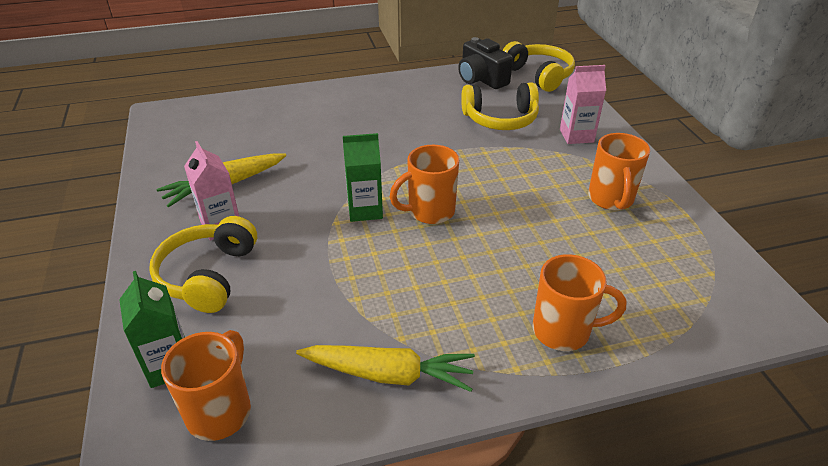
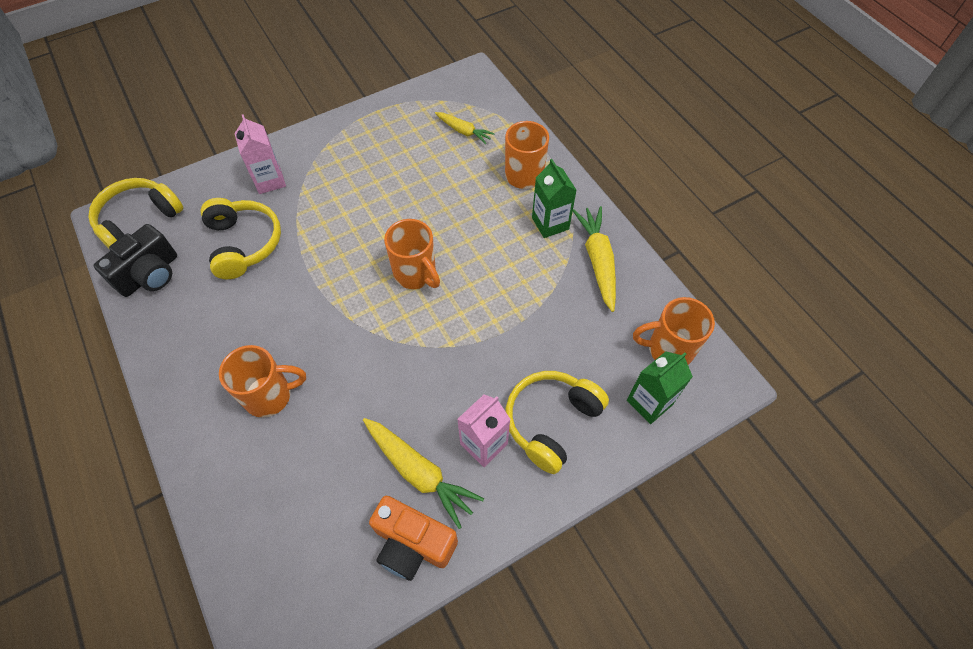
camera: 105 degrees left, 20 degrees up
(173, 175) = (413, 543): none -> orange camera
(208, 275) = (551, 422): yellow headphones -> yellow headphones turned 135 degrees clockwise
(365, 210) = (427, 325): green carton -> green carton (550, 223)
(611, 199) = (368, 154): orange mug -> orange mug (270, 395)
(651, 285) = (463, 131): none -> yellow carrot

